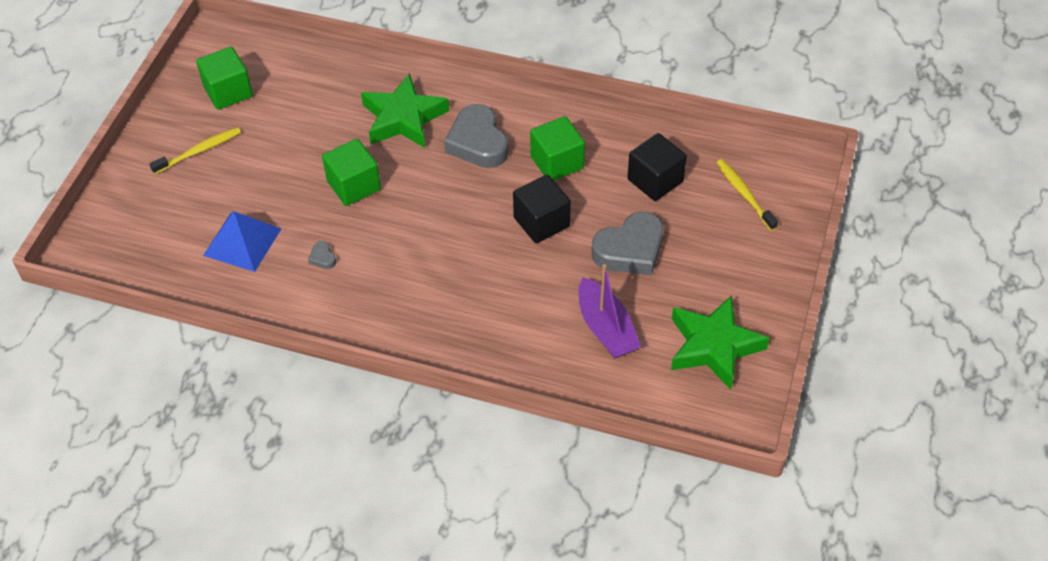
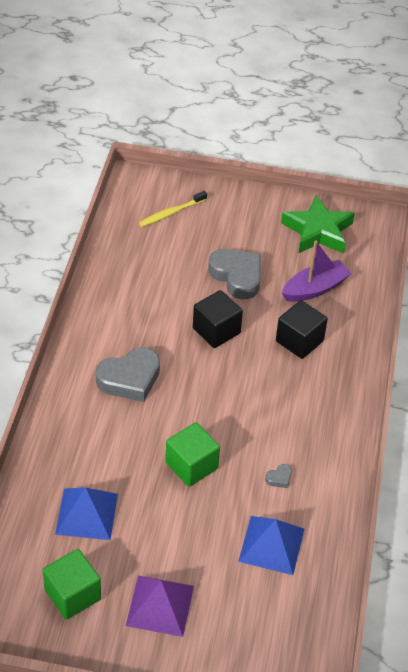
camera: 100 degrees left, 5 degrees down
(199, 151) = (160, 605): yellow toothbrush -> purple pyramid
(313, 103) = (87, 514): none -> blue pyramid
(403, 118) = (103, 437): green star -> none
(557, 162) = (149, 324): green cube -> none
(655, 180) = (162, 263): black cube -> black cube (299, 341)

